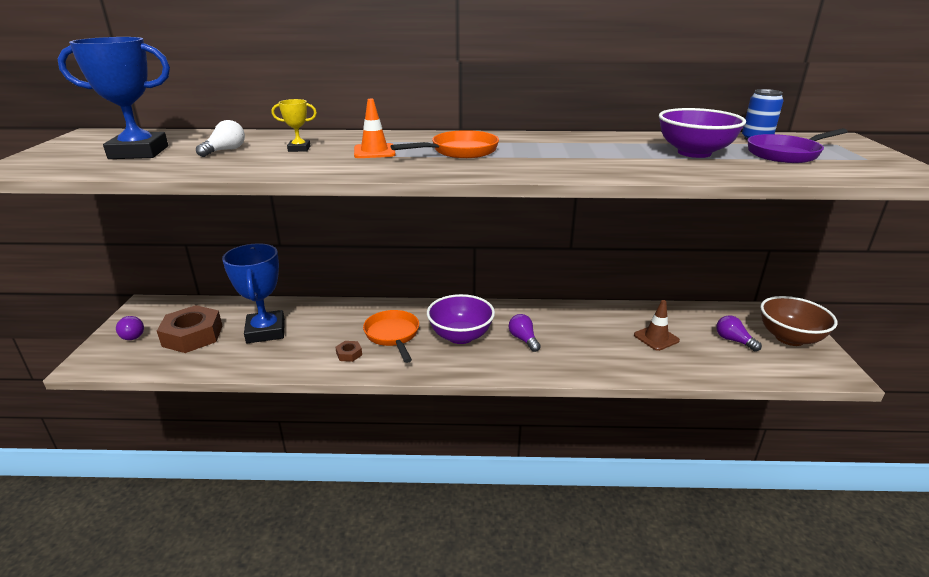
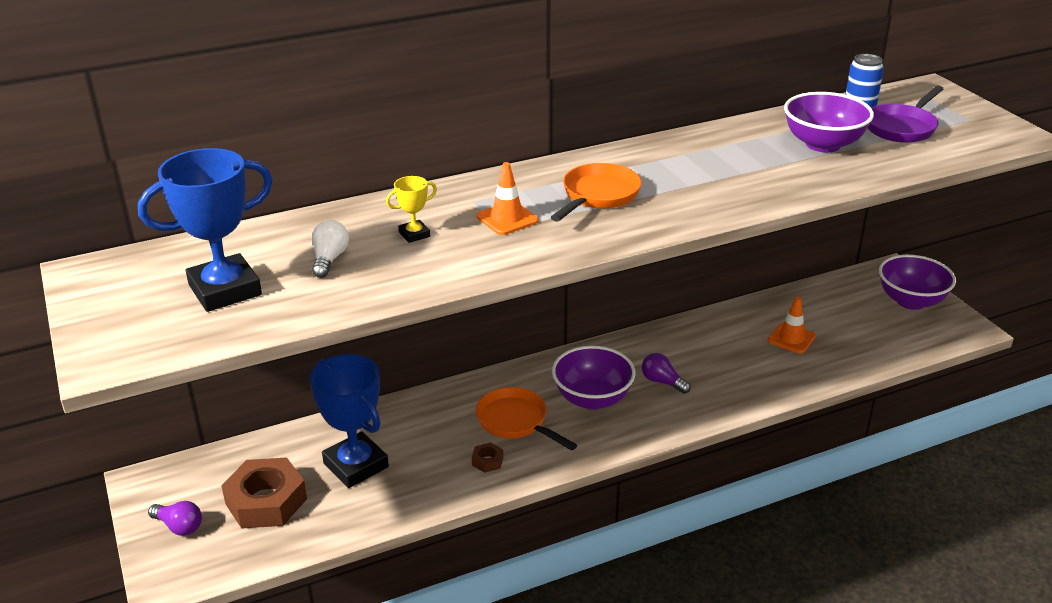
camera: 25 degrees left, 5 degrees up
(656, 338) = (791, 338): brown traffic cone -> orange traffic cone
(733, 340) = (864, 319): purple light bulb -> none
(789, 338) = (911, 301): brown bowl -> purple bowl

